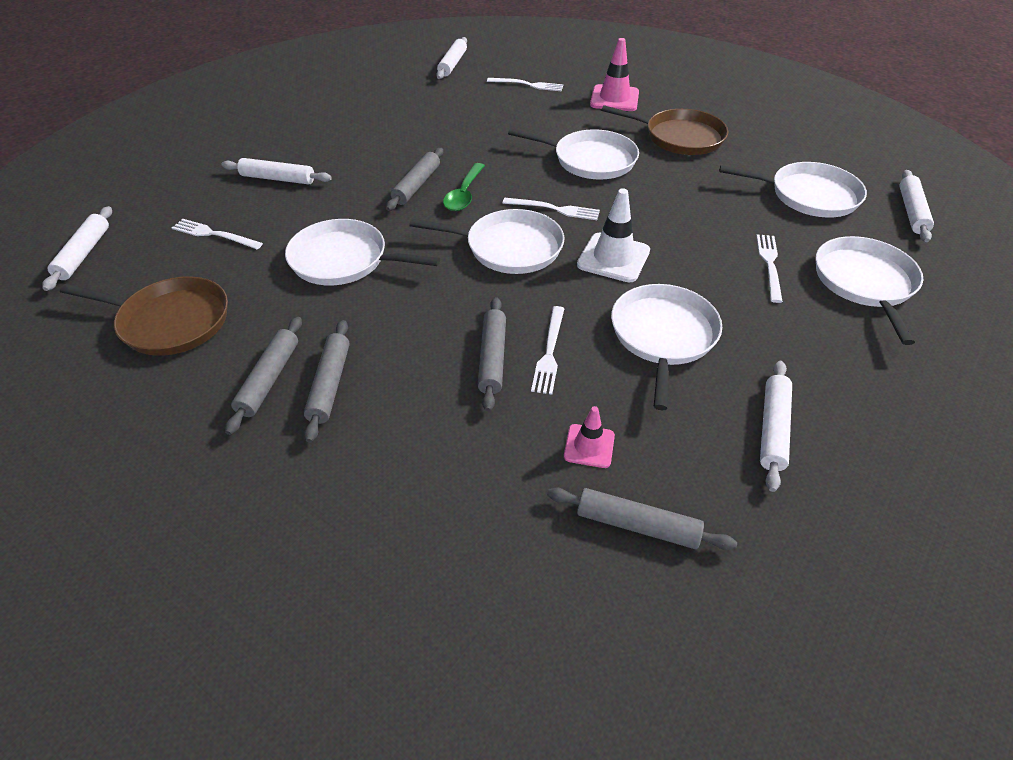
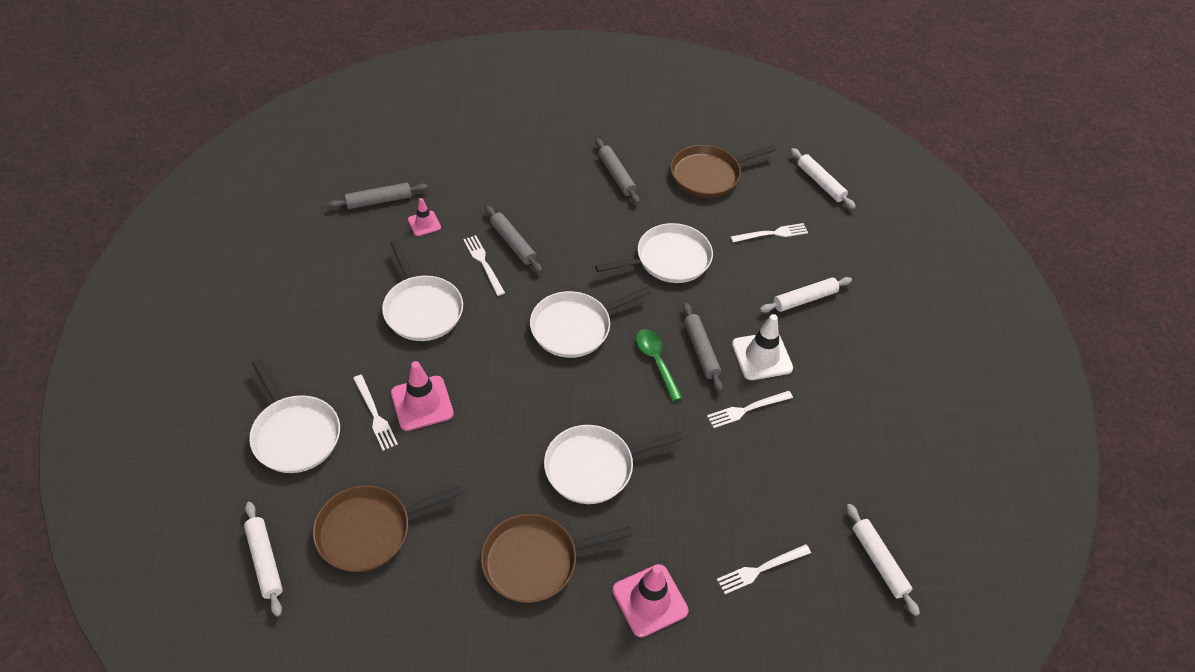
camera: 140 degrees right, 5 degrees up
(329, 384) = (583, 188): grey rolling pin -> none
(554, 209) = (574, 384): white fork -> white fork (747, 409)
(613, 258) = (494, 358): white traffic cone -> white traffic cone (762, 356)
(714, 254) = (422, 403): none -> pink traffic cone
(773, 429) = (329, 280): white rolling pin -> none
(809, 195) = (369, 531): white pan -> brown pan

